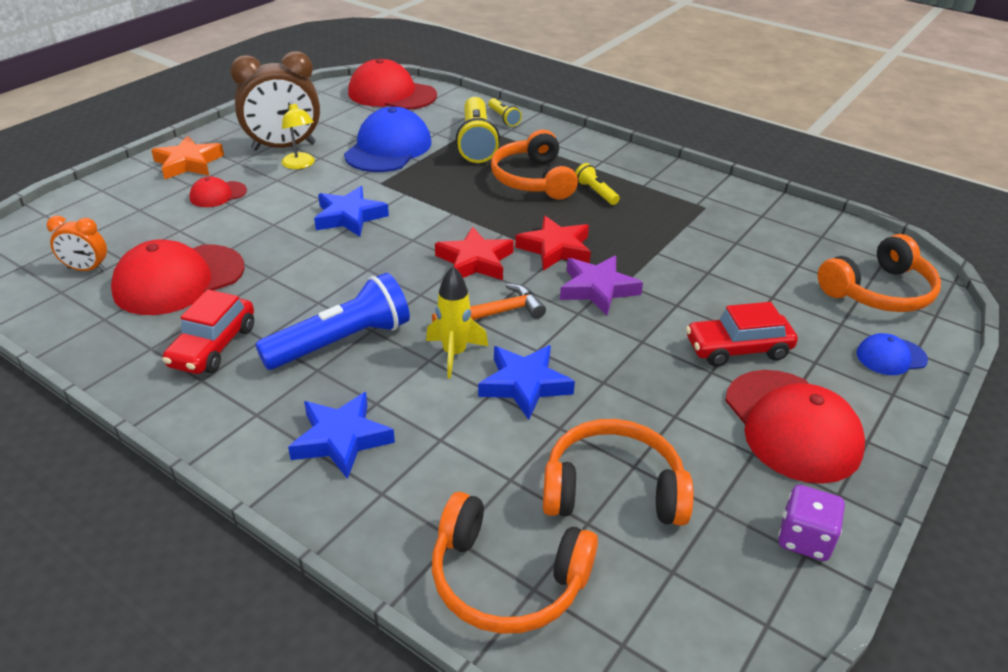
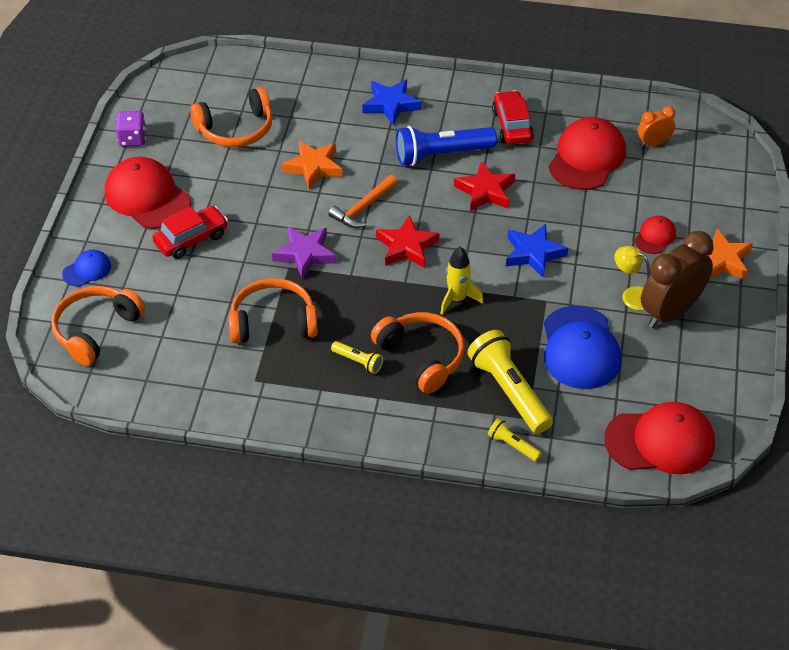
camera: 155 degrees right, 10 degrees up
(341, 342) = (441, 154): blue flashlight -> blue flashlight turned 45 degrees clockwise
(454, 354) = (368, 171): yellow rocket -> yellow rocket (457, 299)
(506, 580) = (267, 77): orange headphones -> orange headphones (273, 322)
(525, 385) = (313, 167): blue star -> orange star
(555, 249) = (355, 281): red star -> red star (485, 191)

